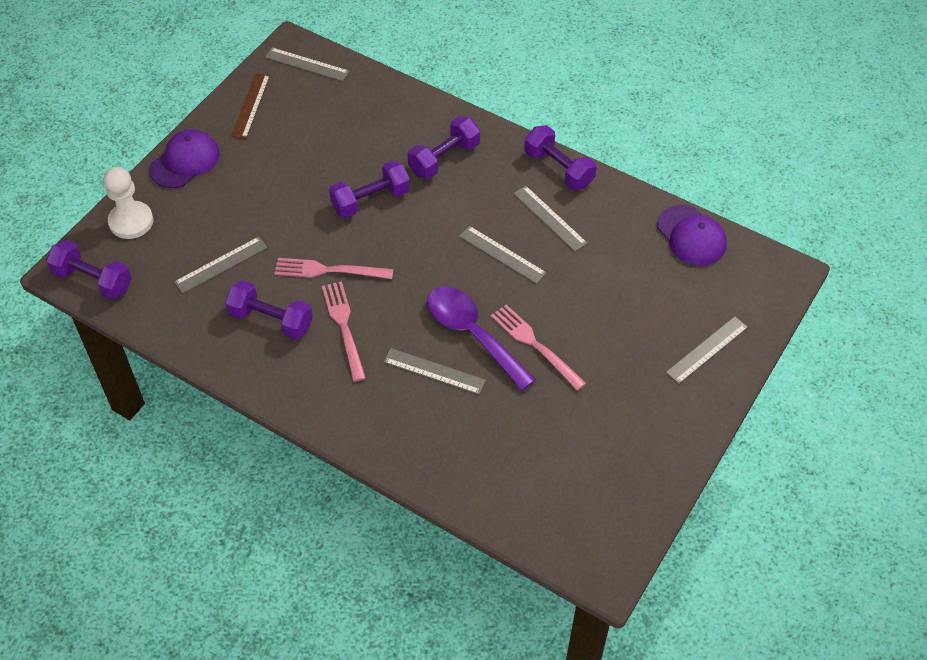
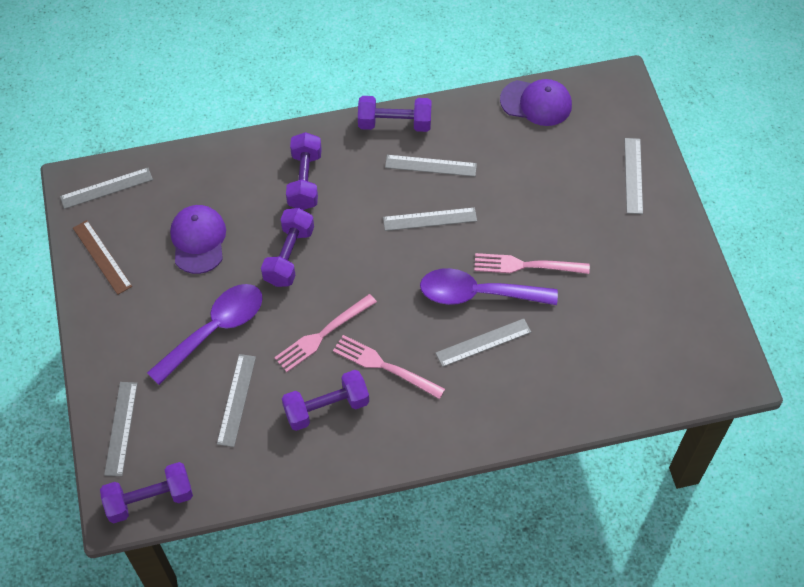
camera: 45 degrees left, 5 degrees up
(131, 221) = (121, 428): white pawn -> grey ruler
(185, 161) = (104, 344): purple cap -> purple cap (198, 240)
(263, 208) = (215, 330): none -> purple spoon

